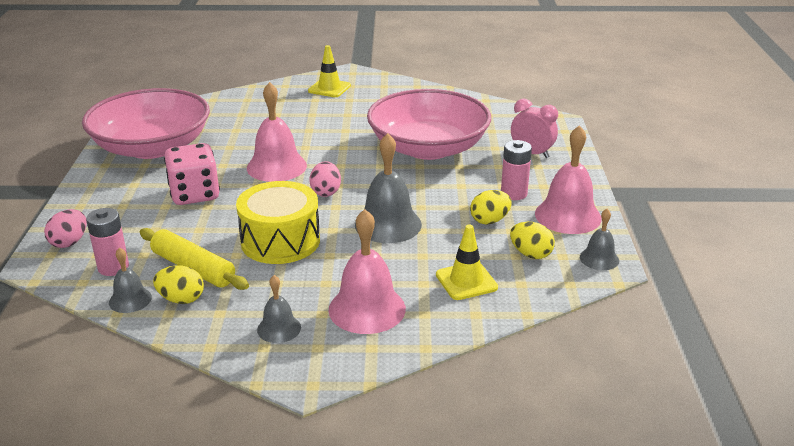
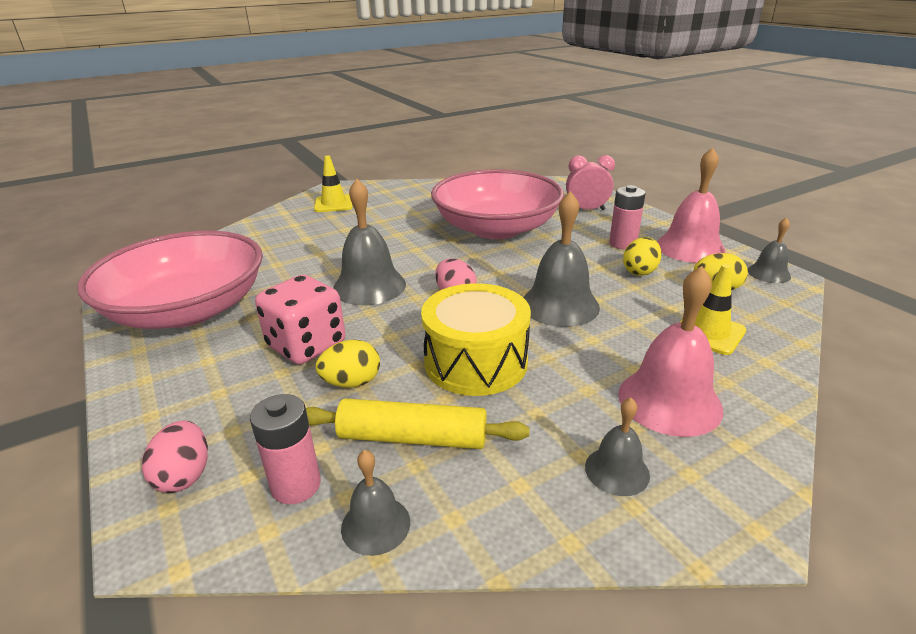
camera: 30 degrees left, 0 degrees up
(181, 299) = (448, 489): yellow egg -> yellow egg (352, 382)
(276, 166) = (369, 286): pink bell -> grey bell

